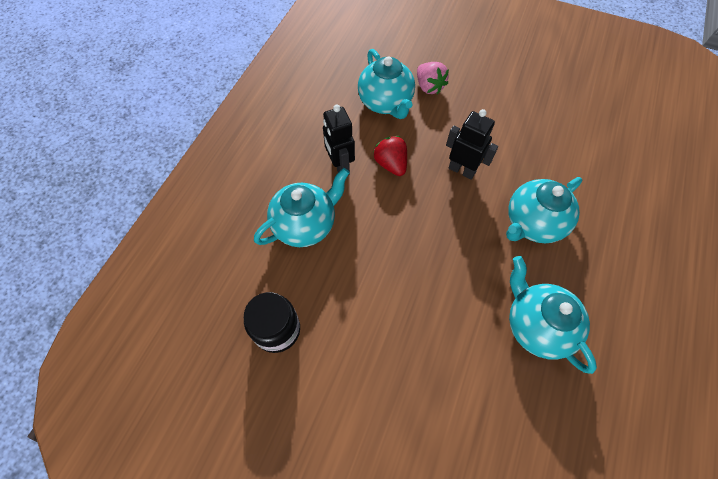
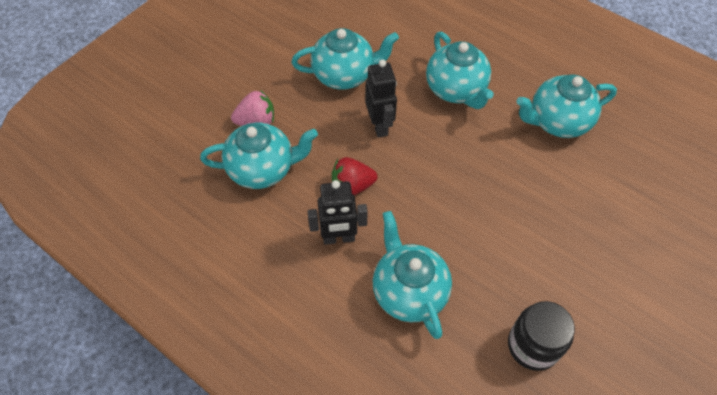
camera: 75 degrees left, 5 degrees down
(462, 170) = (380, 126): black robot -> black robot turned 120 degrees clockwise
(505, 132) = (344, 75): none -> turquoise teapot

